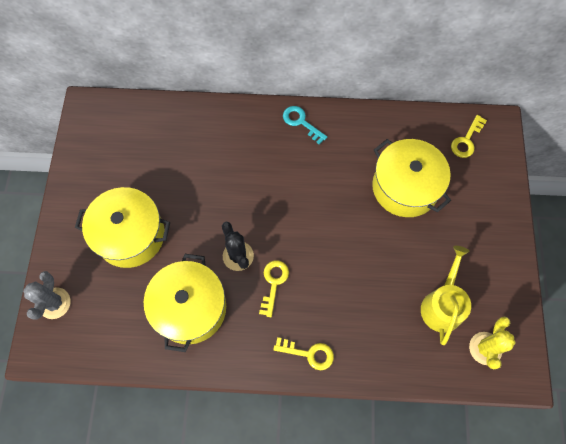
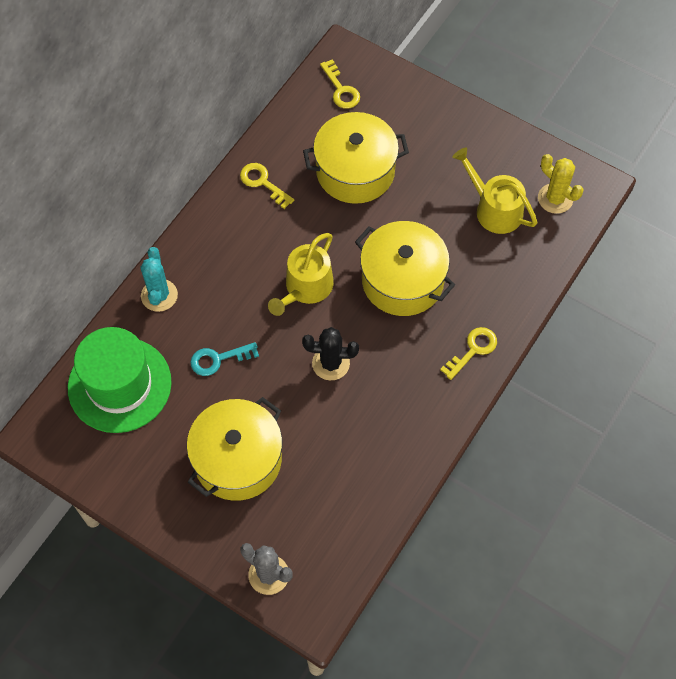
camera: 60 degrees left, 5 degrees down
(147, 133) = (119, 385): none -> green hat
(190, 308) = (359, 437): yellow pot -> yellow pot (402, 281)
(225, 119) = (159, 295): none -> turquoise cactus
(273, 283) = (381, 344): yellow key -> yellow key (262, 183)
(288, 206) = (306, 288): none -> yellow watering can
(301, 122) = (216, 224): turquoise key -> turquoise key (218, 359)

